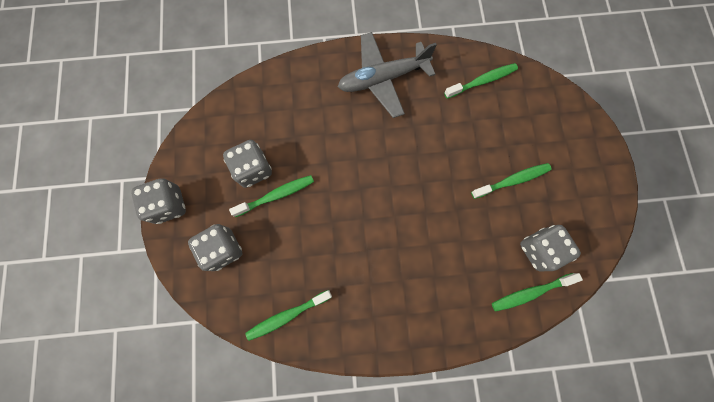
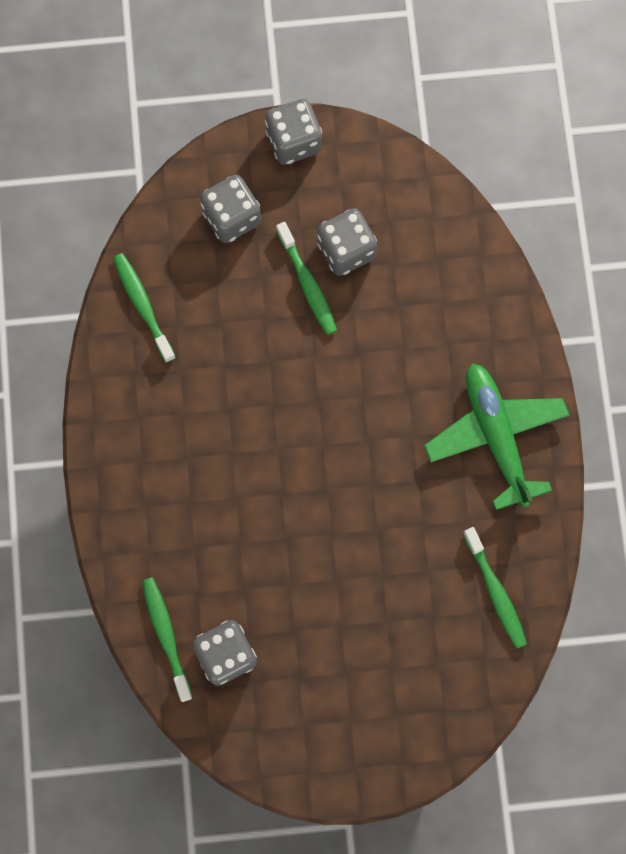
camera: 90 degrees right, 0 degrees up
(383, 78) = (496, 436): grey plane -> green plane
(512, 180) = (330, 625): green toothbrush -> none

